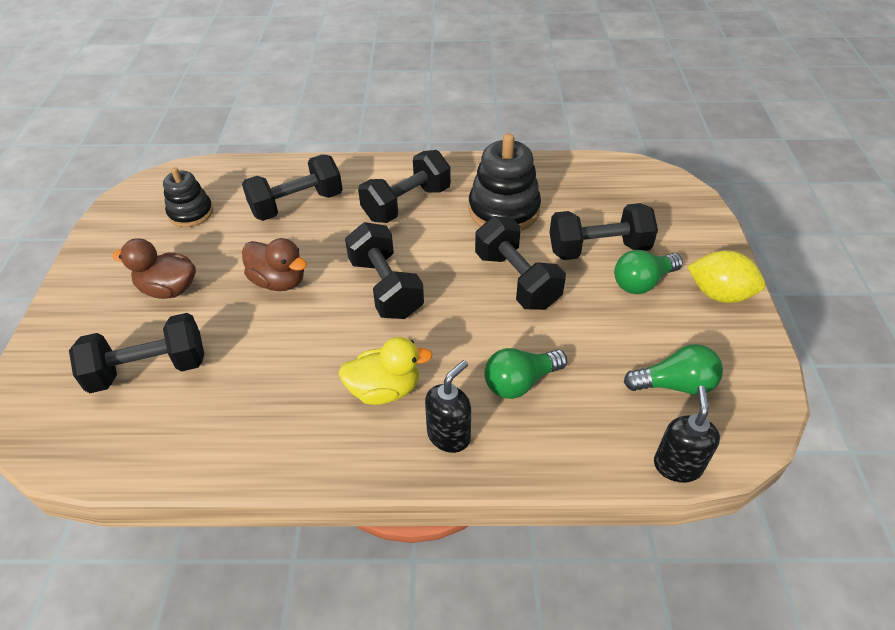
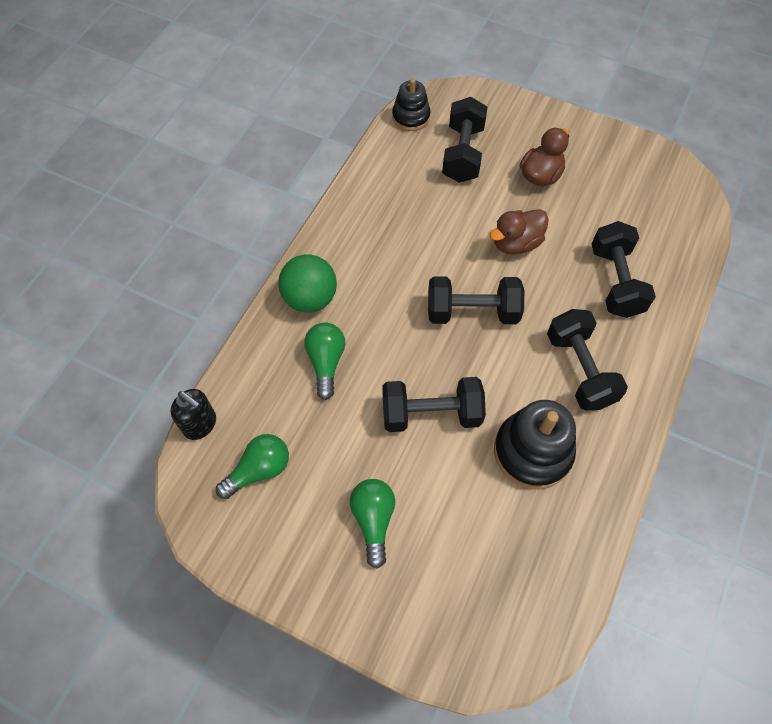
camera: 115 degrees right, 15 degrees up
(191, 213) = (635, 204): black stacking toy -> black stacking toy (411, 117)
(384, 389) = (370, 276): yellow duck -> none
(449, 435) = (310, 298): black soap dispenser -> green ball
(598, 249) = (435, 508): black dumbbell -> none
(675, 384) = (259, 470): green light bulb -> green light bulb turned 150 degrees counterclockwise
(719, 294) = (323, 581): yellow lemon -> none

